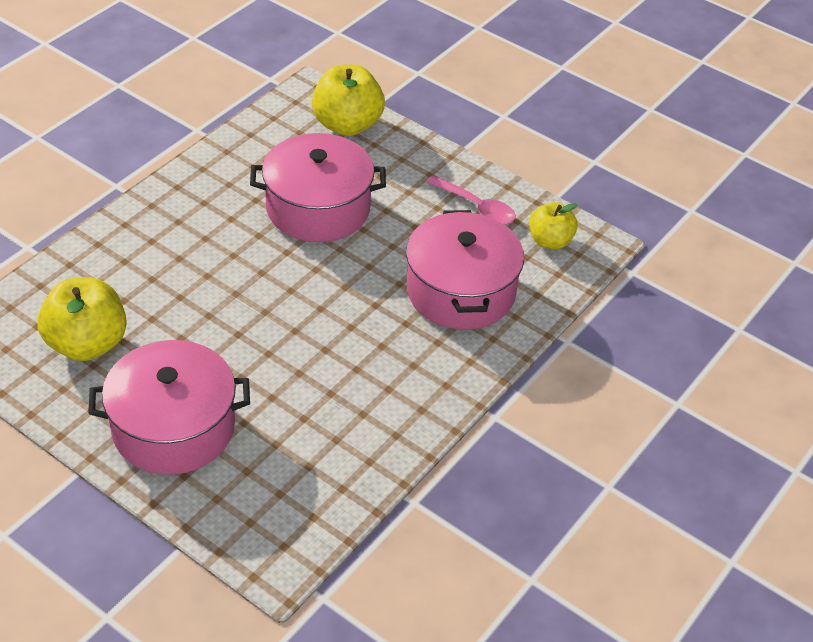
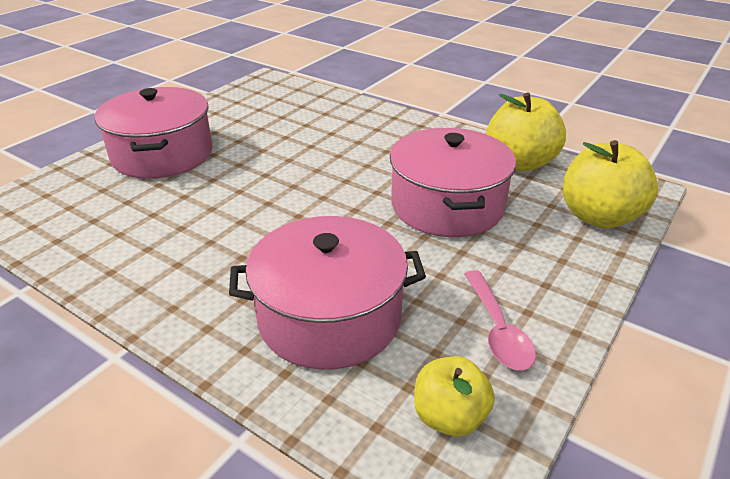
camera: 90 degrees right, 10 degrees down
(87, 344) = (258, 116): yellow apple -> yellow apple (520, 163)
(476, 207) = (498, 330): pink spoon -> pink spoon turned 45 degrees counterclockwise

